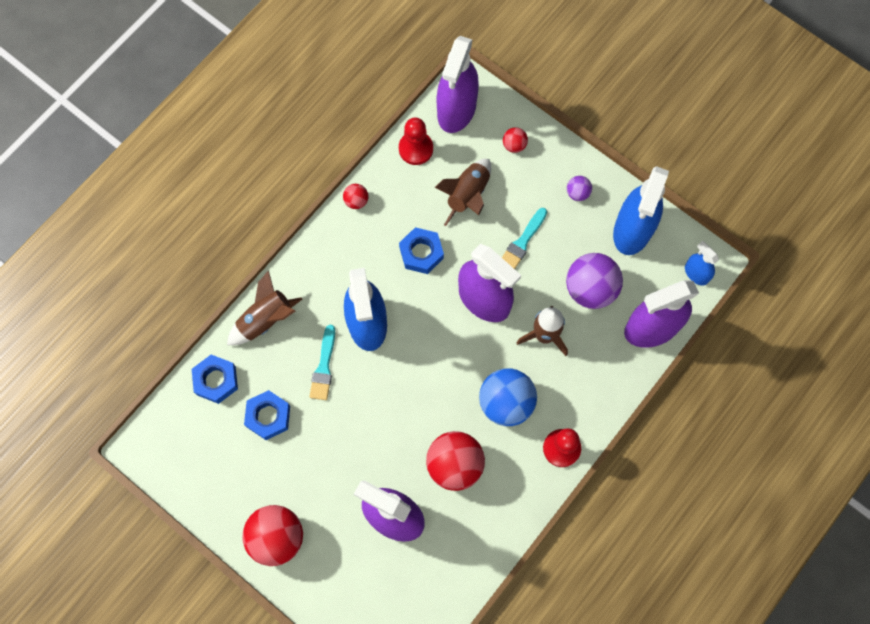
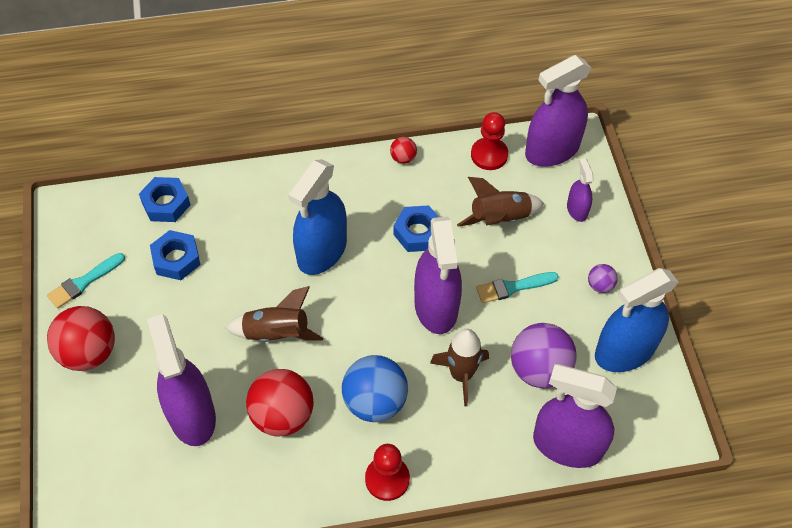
camera: 40 degrees right, 15 degrees down
(265, 320) = (246, 189): brown rocket -> brown rocket (276, 333)
(324, 367) = (255, 257): turquoise brush -> turquoise brush (84, 282)
(514, 145) = (577, 209): red ball -> purple spray bottle
(696, 273) = (654, 433): blue spray bottle -> none

